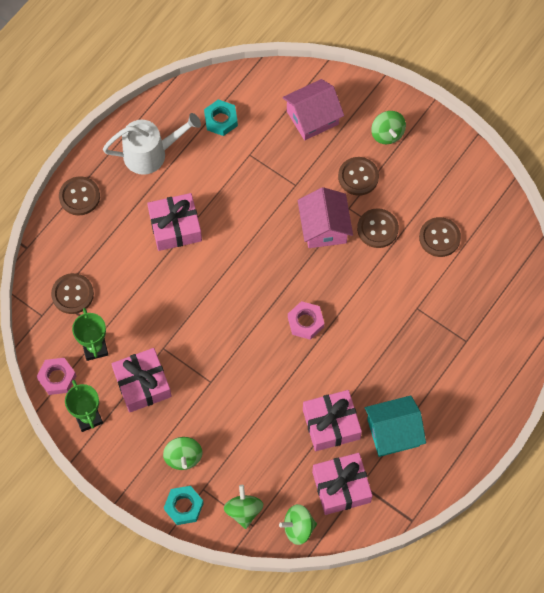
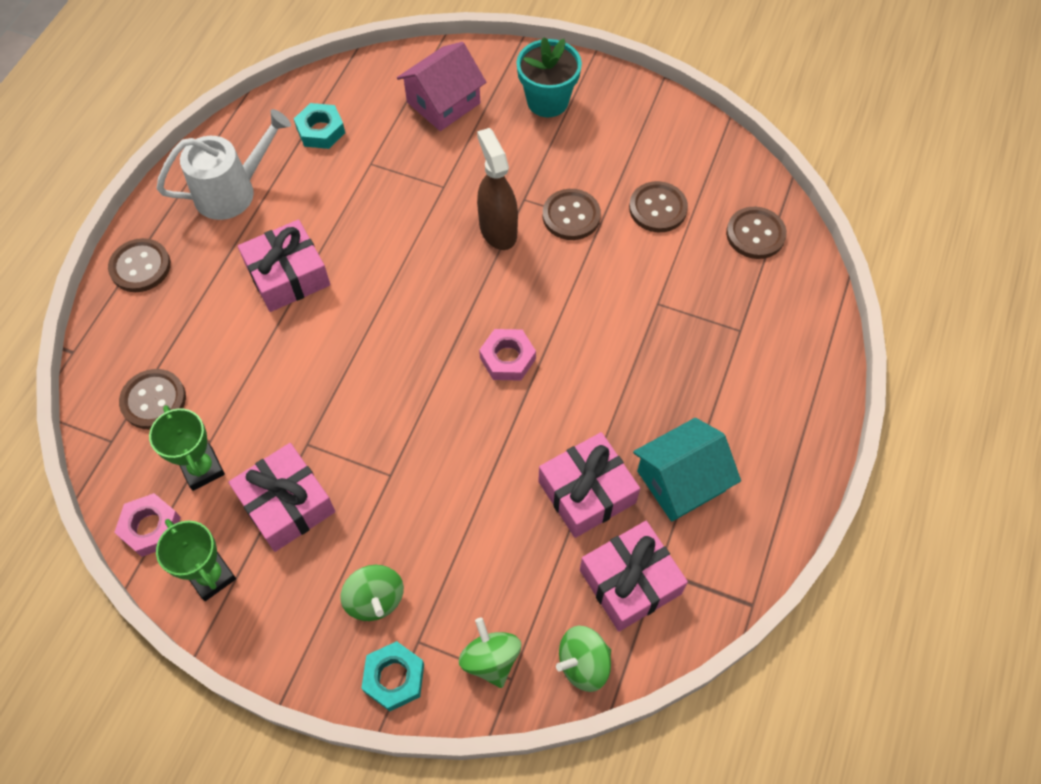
camera: 15 degrees left, 5 degrees down
(324, 227) = (498, 230): pink house -> brown spray bottle
(358, 177) = (525, 159): brown button -> brown button (755, 234)
(387, 134) = (547, 101): green spinning top -> turquoise flower pot

